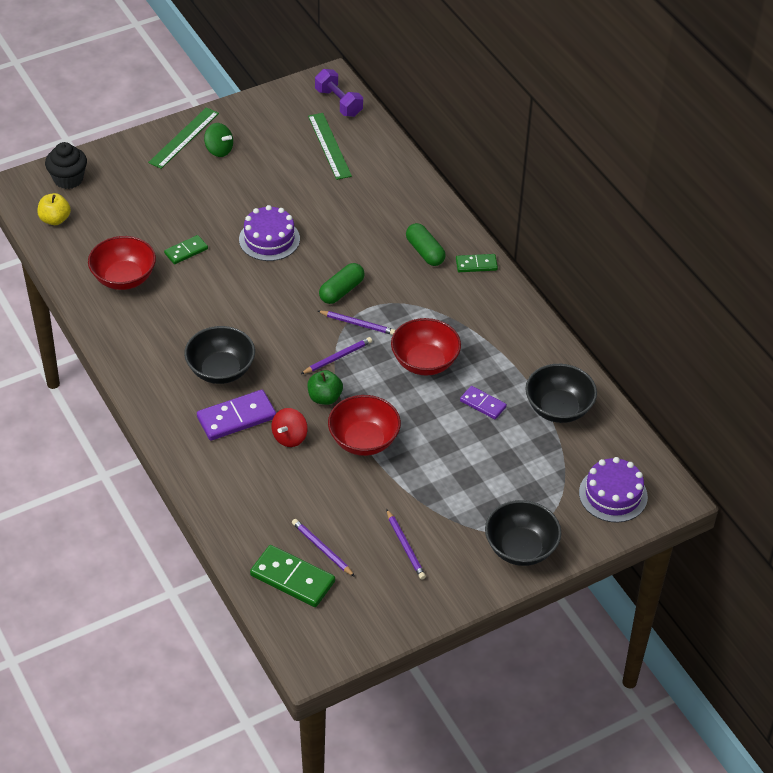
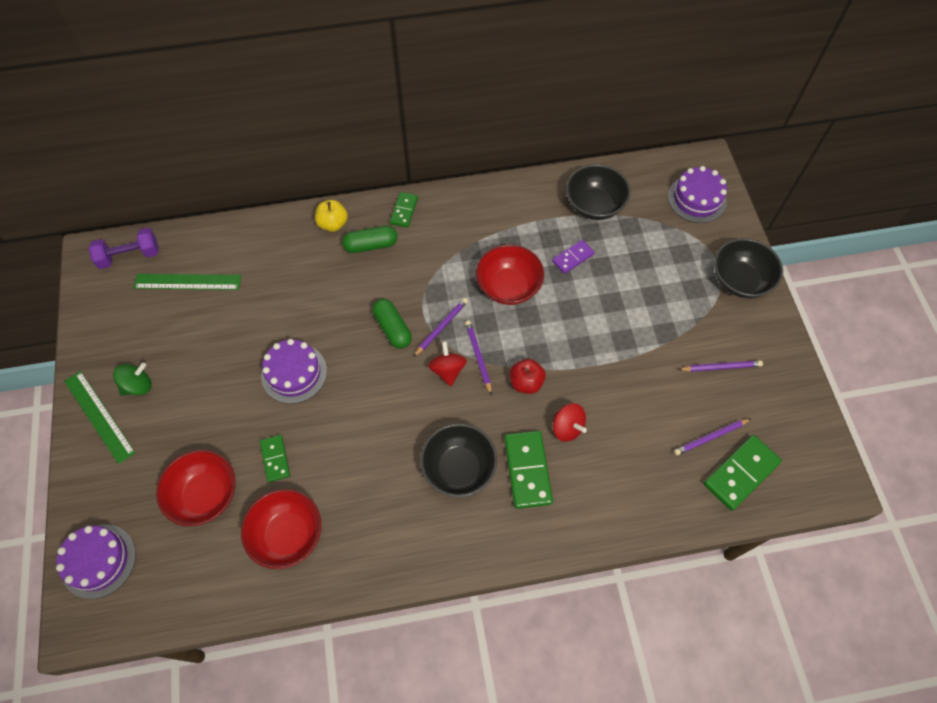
camera: 70 degrees left, 15 degrees up
(55, 219) = (158, 592): yellow apple -> yellow apple (333, 224)
(68, 179) = (98, 561): black cupcake -> purple cake
(236, 417) = (527, 470): purple domino -> green domino
(314, 339) = (447, 370): none -> red spinning top
(324, 398) = (526, 382): green apple -> red apple
(364, 440) = (589, 364): red bowl -> red bowl (205, 495)

